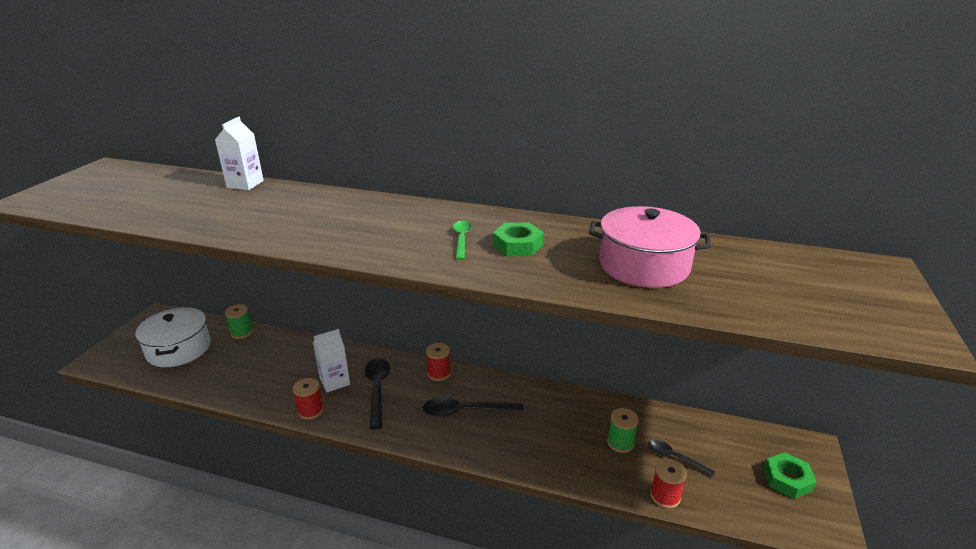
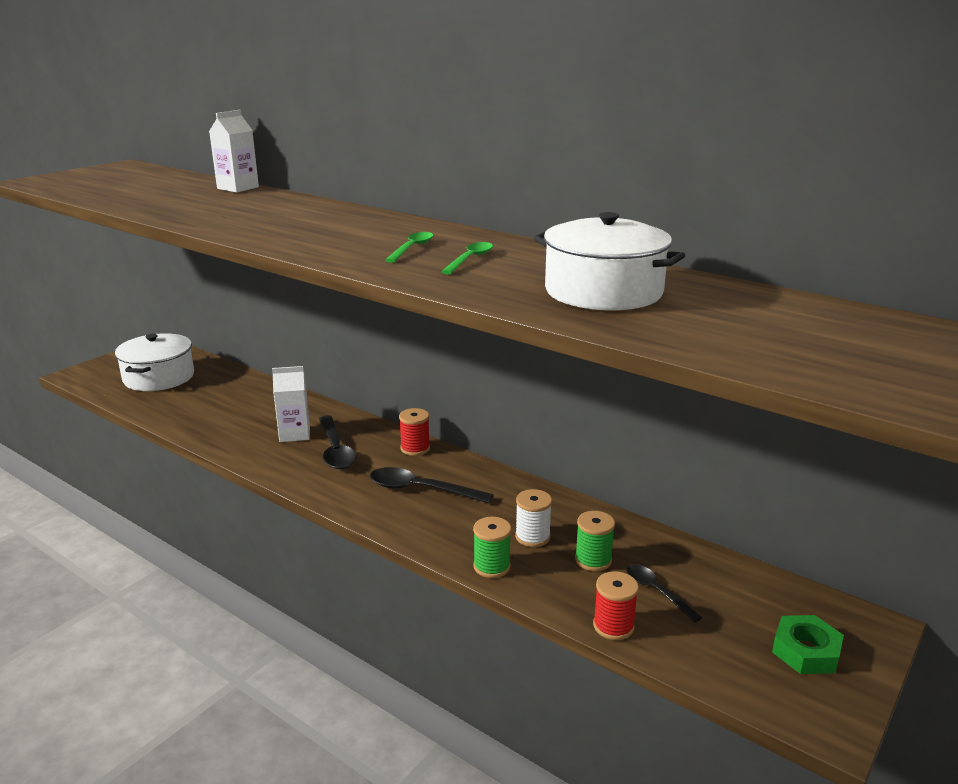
camera: 20 degrees right, 5 degrees down
(242, 332) = (229, 374): green spool -> green spool (492, 566)
(310, 410) = (252, 454): red spool -> none
(377, 390) = (335, 450): black spoon -> black spoon turned 150 degrees clockwise
(517, 245) = (470, 259): green nut -> green spoon
(569, 433) = (532, 537): none -> white spool
(643, 265) = (603, 291): pink pot -> white pot

